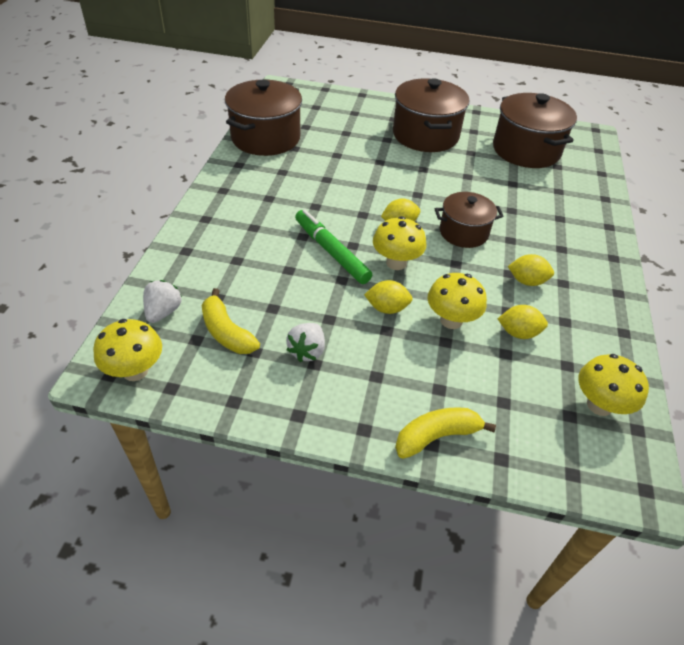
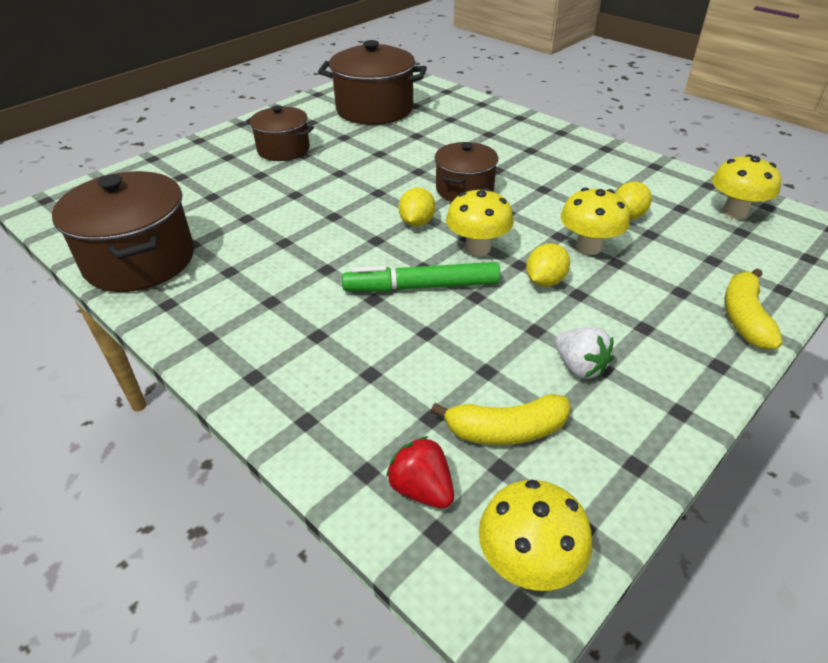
camera: 55 degrees left, 5 degrees down
(163, 312) = (422, 489): white strawberry -> red strawberry
(425, 135) = (283, 149): brown pot -> brown pot, size x0.61
(527, 281) = (561, 184): yellow lemon -> none

